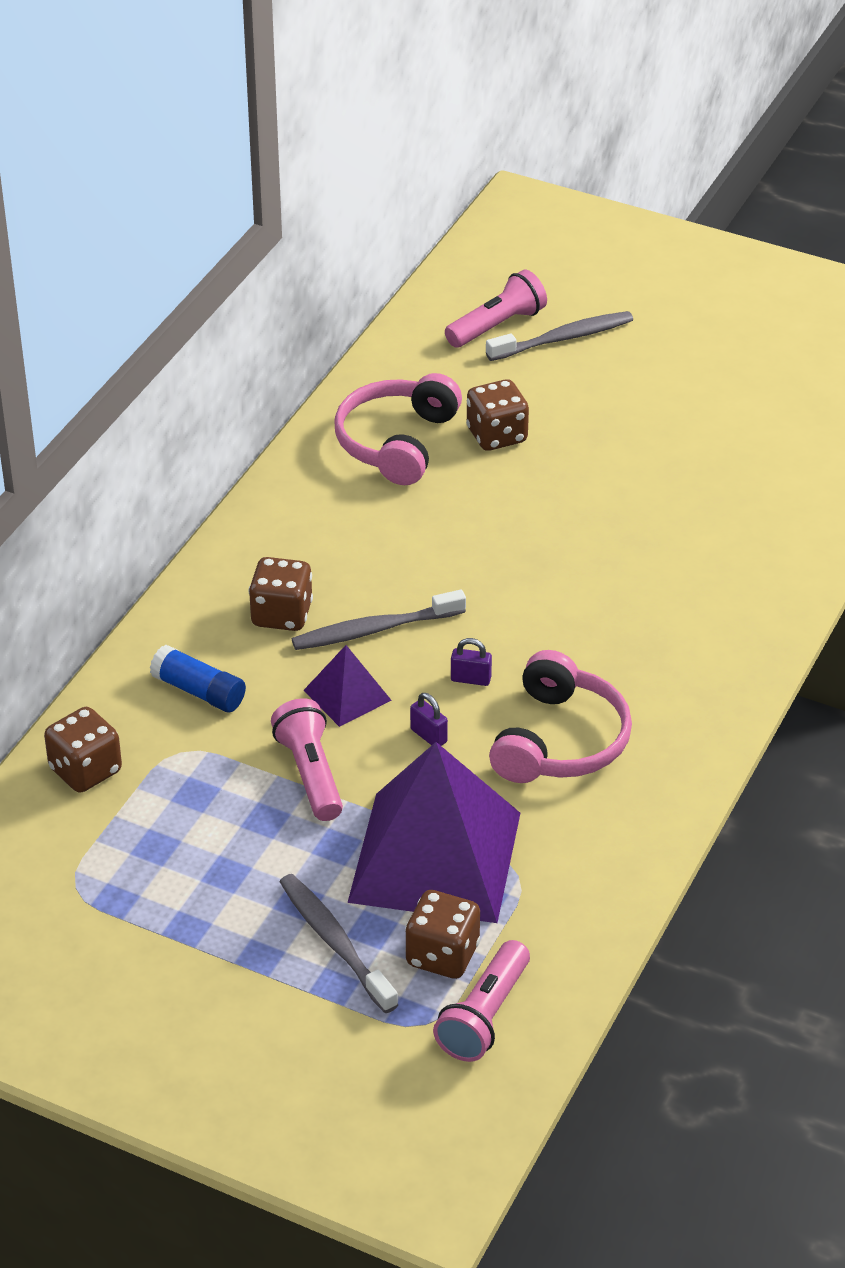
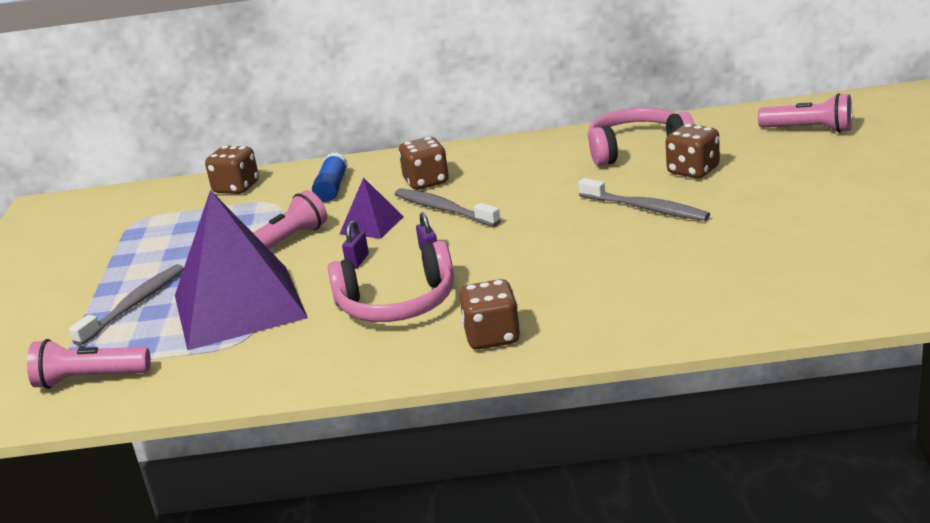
camera: 65 degrees right, 15 degrees down
(442, 955) = (143, 343): brown dice -> brown dice (492, 337)
(563, 338) = (835, 150): grey toothbrush -> grey toothbrush (645, 208)

